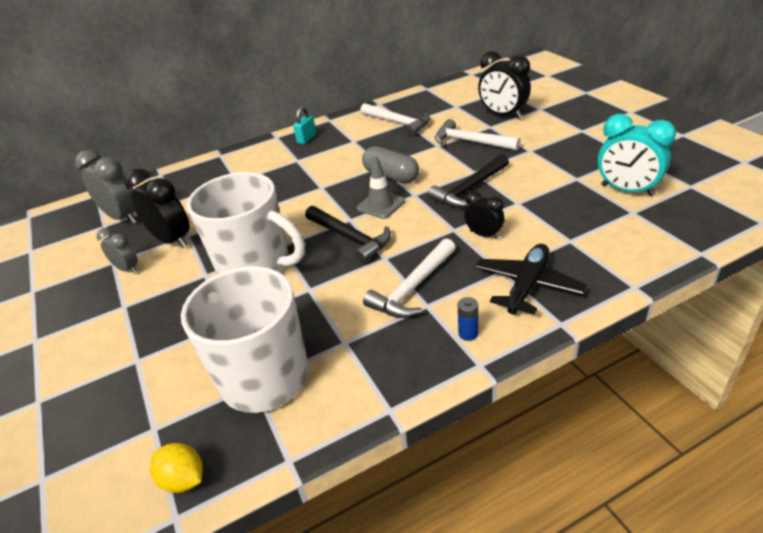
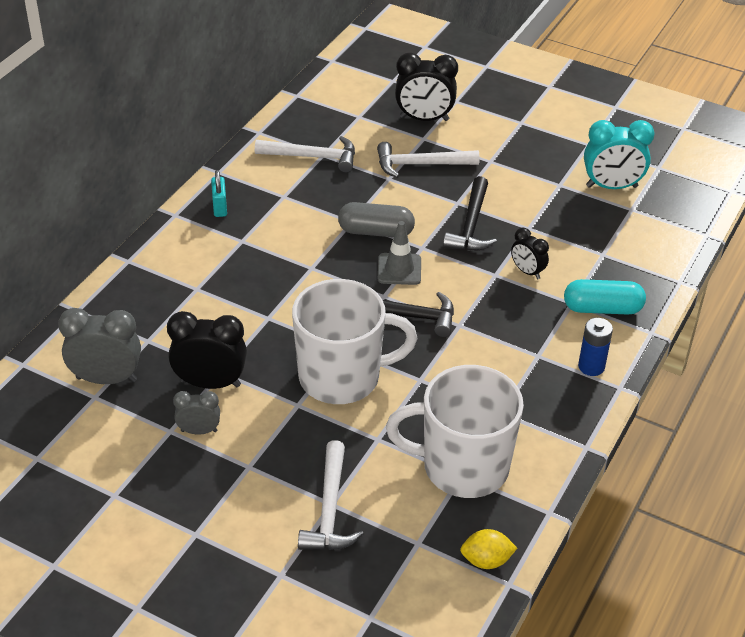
camera: 40 degrees left, 5 degrees up
(413, 288) = (512, 344): white hammer -> white hammer (330, 509)
(468, 333) = (591, 366): blue battery -> blue battery, size x1.50
(484, 235) = (527, 271): black clock -> black clock turned 135 degrees counterclockwise
(527, 286) = (602, 309): black plane -> turquoise capsule

